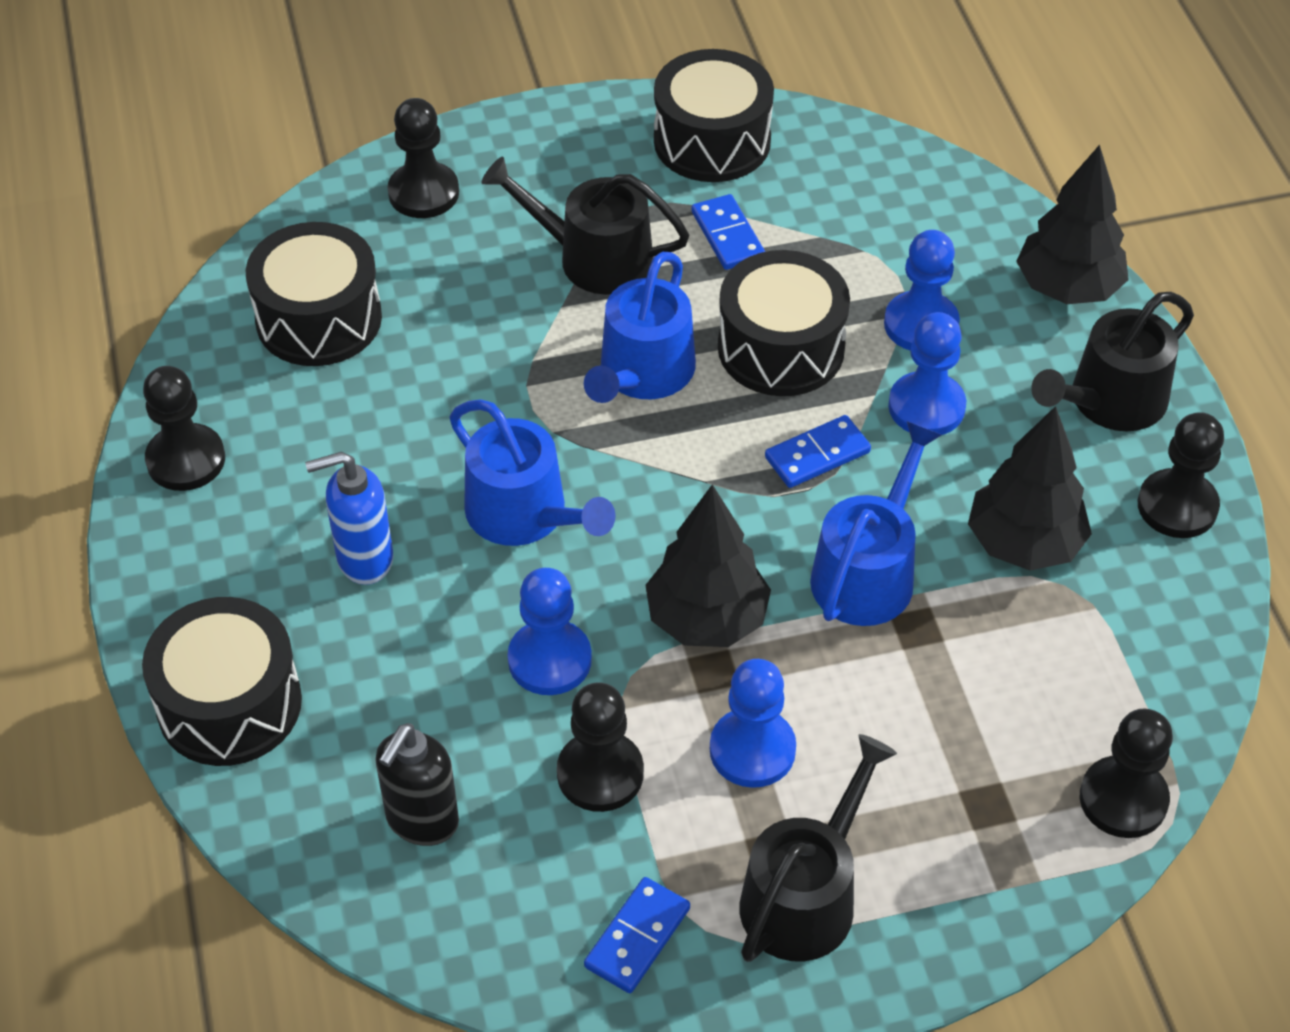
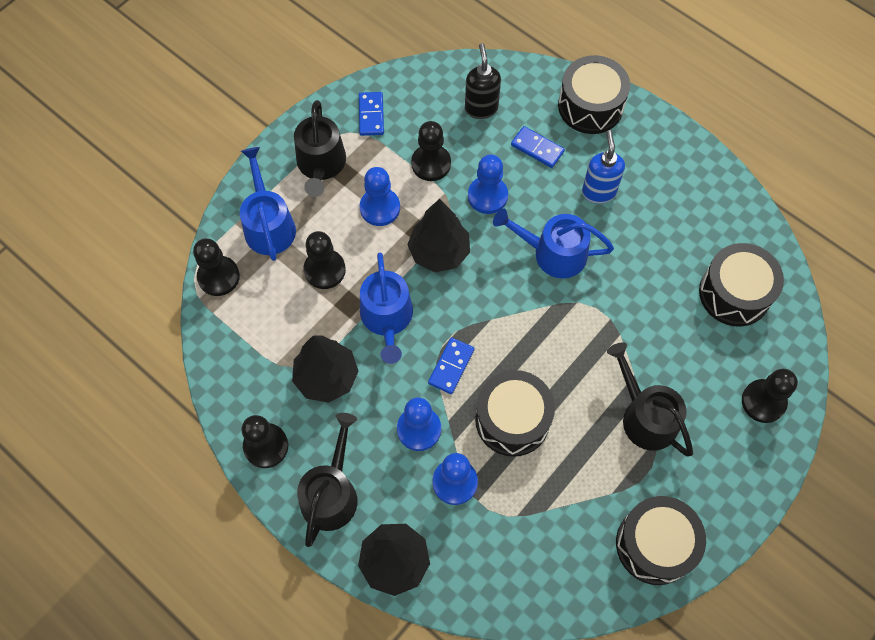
camera: 145 degrees right, 15 degrees up
(186, 460) = (713, 189): black pawn -> black pawn (324, 270)
(364, 559) = (598, 192): blue soap dispenser -> blue soap dispenser turned 45 degrees counterclockwise
(594, 258) = (645, 416): black watering can -> black watering can turned 105 degrees counterclockwise
(642, 373) = (564, 360): blue watering can -> blue watering can (268, 225)
(728, 235) = (593, 478): blue domino -> blue domino (537, 148)

